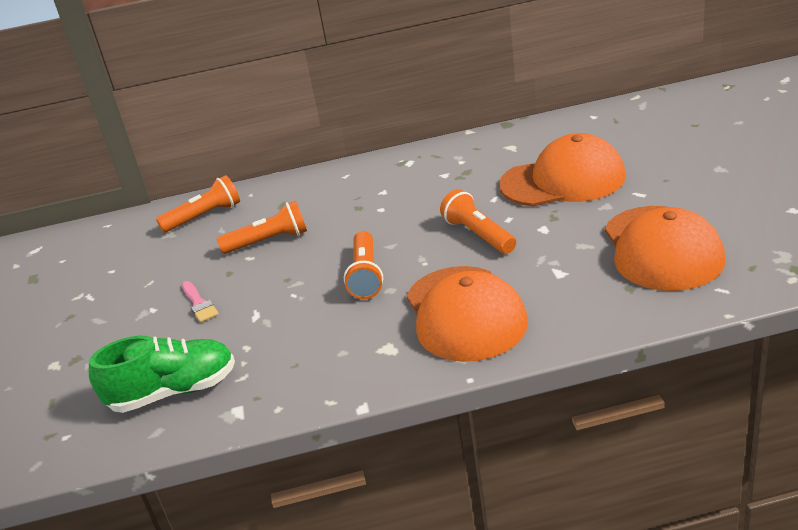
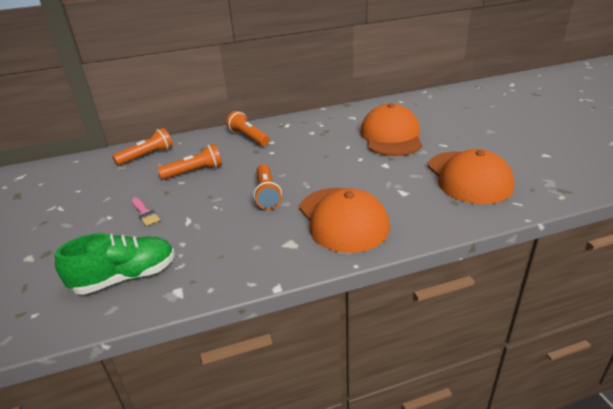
camera: 10 degrees left, 0 degrees up
(478, 235) = (342, 168): orange flashlight -> orange flashlight (248, 137)
(563, 180) = (391, 136): orange cap -> orange cap turned 75 degrees counterclockwise

